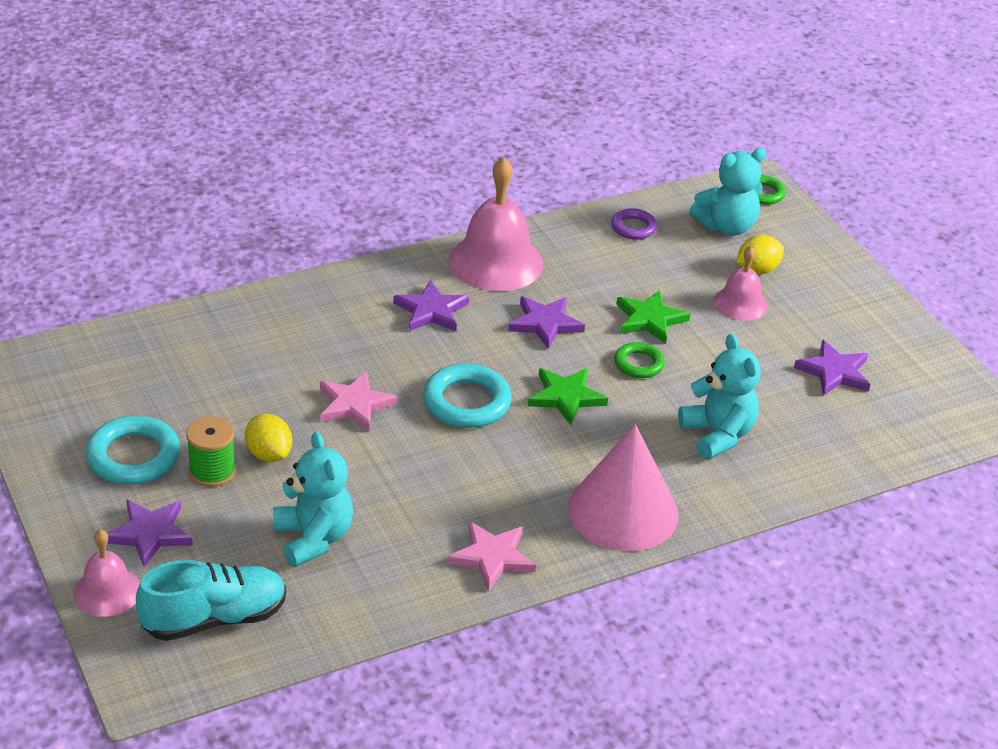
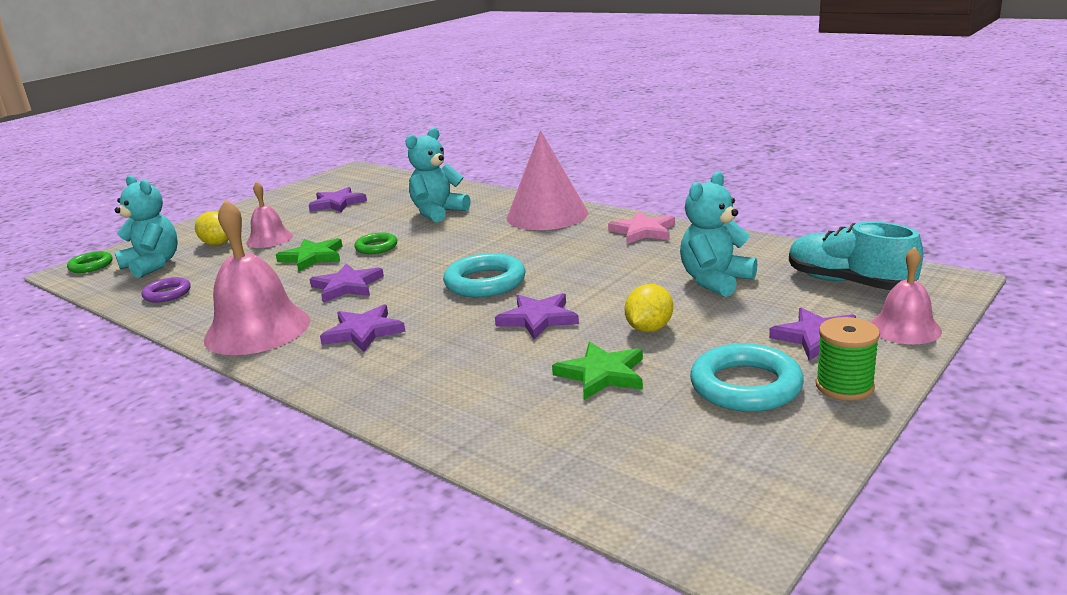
camera: 110 degrees left, 15 degrees down
(212, 471) = (706, 343): green spool -> green spool (844, 386)
(354, 404) = (538, 318): pink star -> purple star
(566, 397) = (442, 256): green star -> green star (602, 374)

